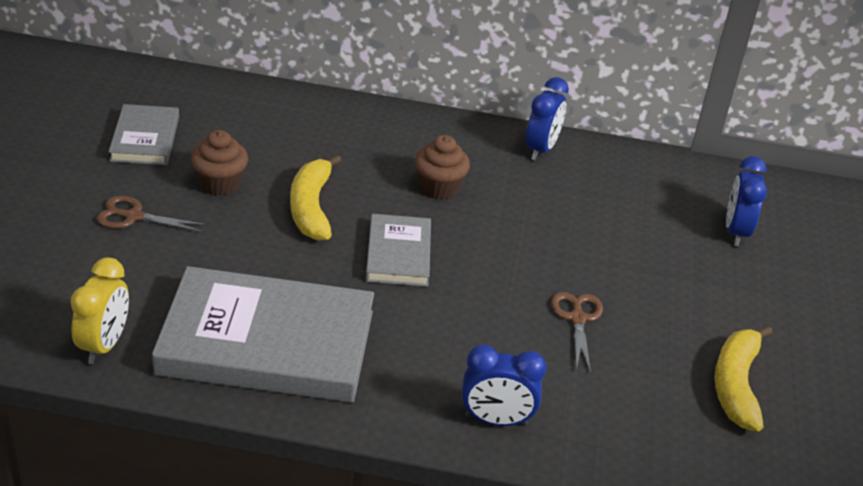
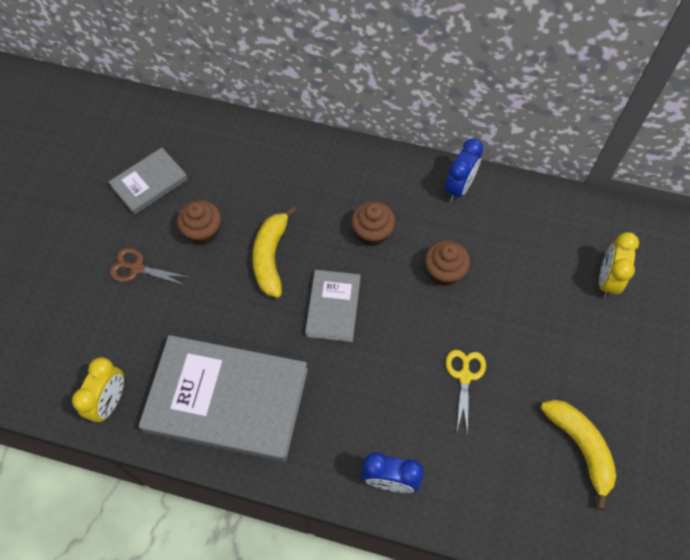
camera: 10 degrees right, 25 degrees up
(145, 139) = (149, 183): grey book -> grey book turned 45 degrees clockwise
(535, 223) = (444, 272): none -> brown cupcake
(577, 319) = (464, 376): brown scissors -> yellow scissors
(735, 232) = (607, 280): blue clock -> yellow clock
(736, 385) = (580, 447): yellow banana -> yellow banana turned 135 degrees clockwise

